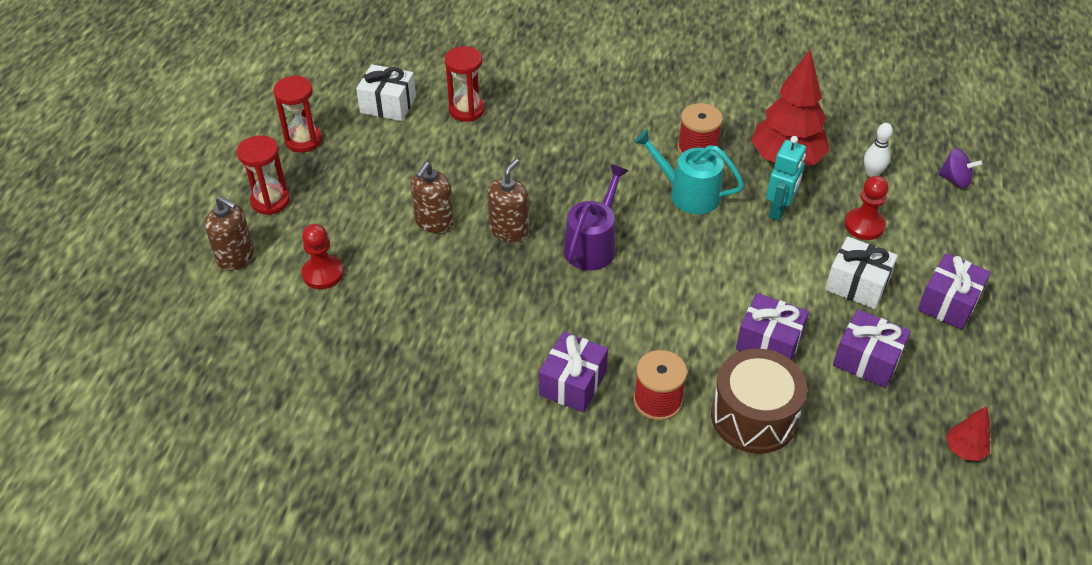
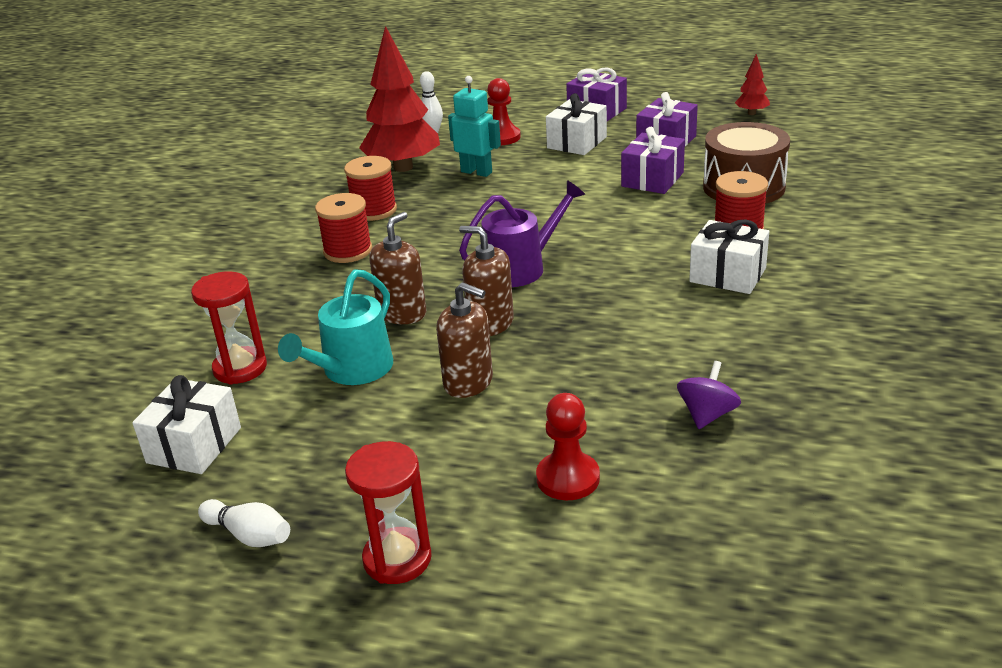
camera: 85 degrees left, 15 degrees down
(236, 257) = (530, 586): brown soap dispenser -> brown soap dispenser (402, 313)
(303, 140) = (249, 535): red hourglass -> white bowling pin
(573, 383) = (727, 275): purple gift -> white gift
(592, 245) = (520, 268): purple watering can -> purple watering can turned 120 degrees clockwise
(625, 142) = (348, 251): none -> red spool
(688, 194) = (444, 215): turquoise watering can -> turquoise watering can (352, 370)
(955, 180) = (448, 102): purple spinning top -> purple spinning top (707, 415)

